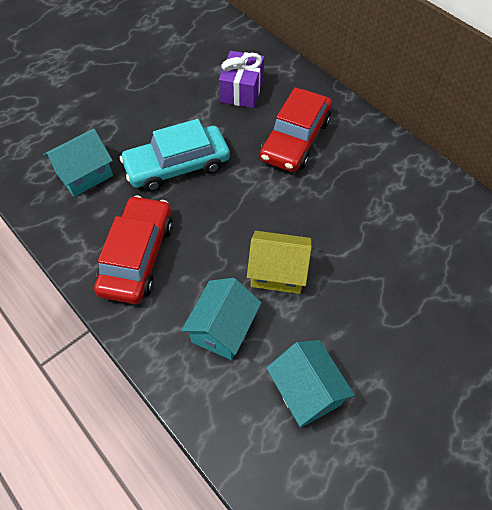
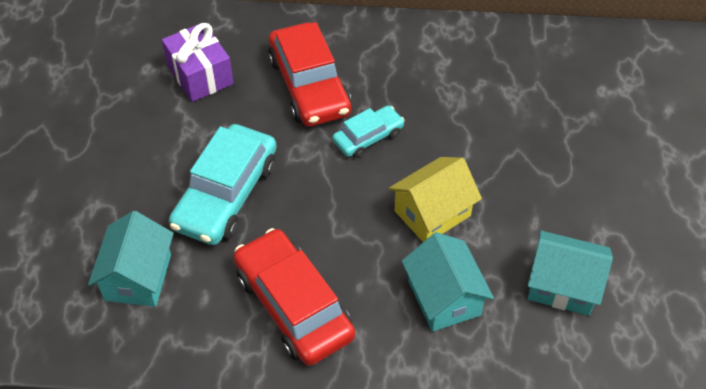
camera: 45 degrees left, 5 degrees down
(294, 195) = (368, 137): none -> turquoise car

